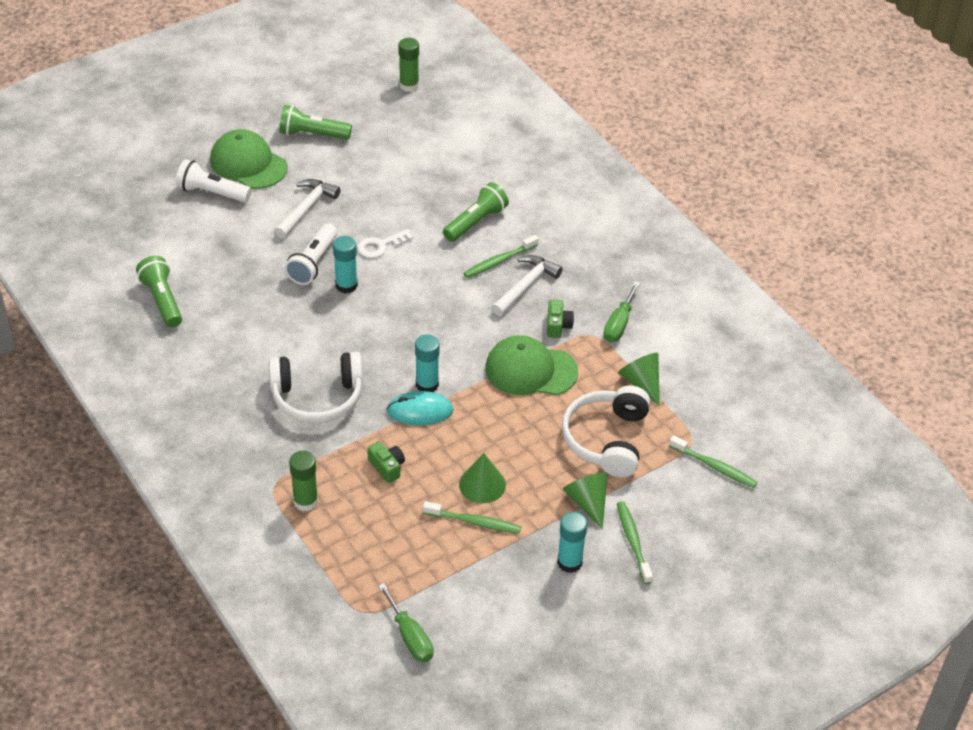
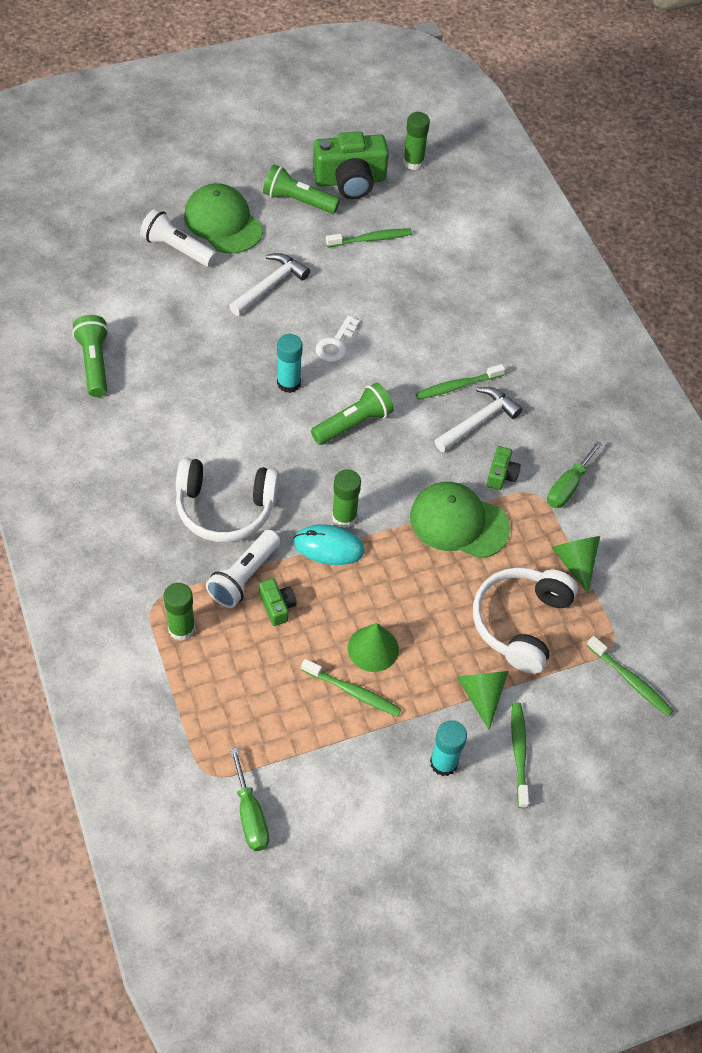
camera: 10 degrees right, 10 degrees up
(313, 263) = (261, 350): white flashlight -> white flashlight (244, 577)
(355, 110) = (350, 180): none -> green camera
(380, 246) = (336, 344): white key -> white key turned 45 degrees counterclockwise
(388, 155) = (371, 239): none -> green toothbrush
(427, 384) = (344, 517): turquoise glue stick -> green glue stick
(475, 222) = (444, 335): green flashlight -> green flashlight (353, 423)

